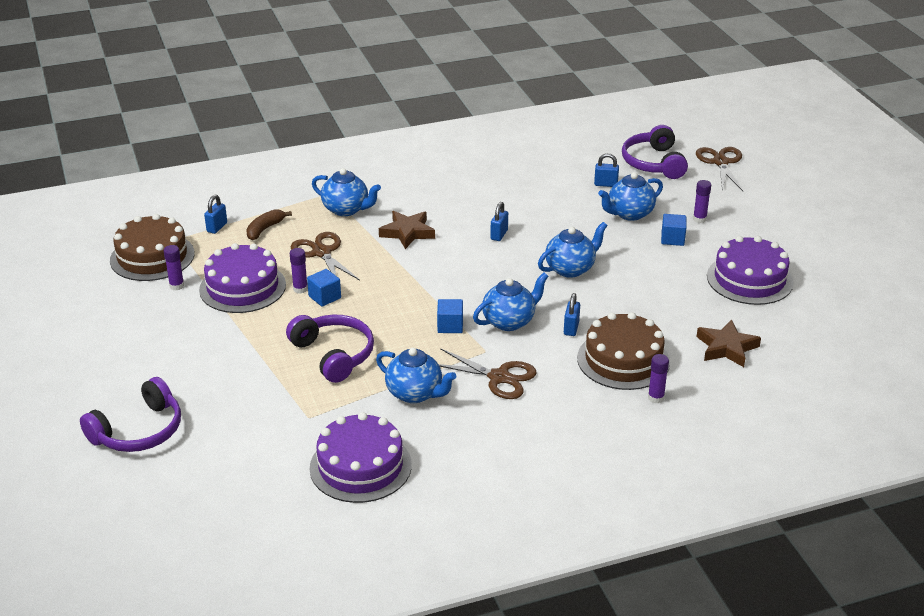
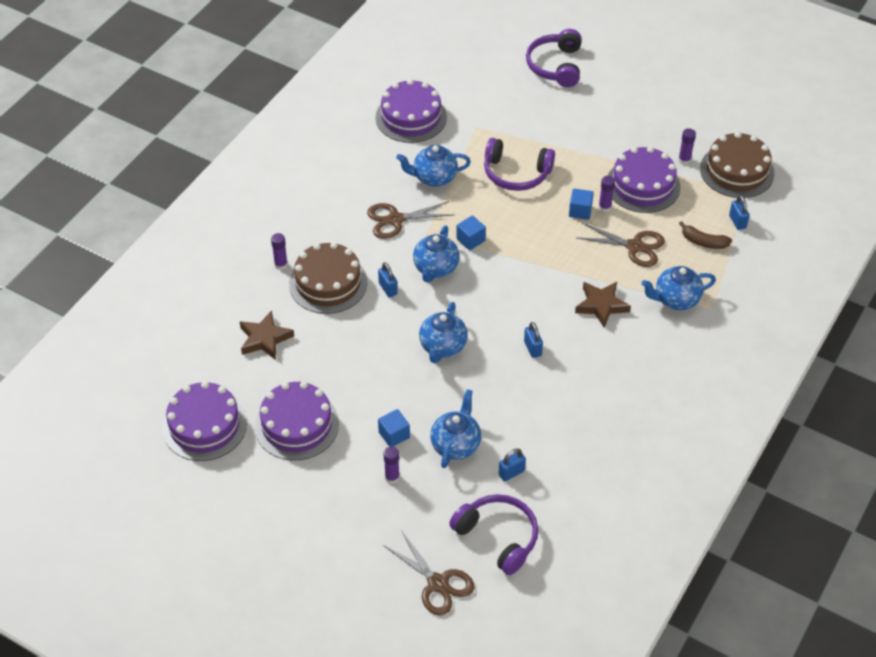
camera: 140 degrees right, 15 degrees up
(265, 229) = (703, 242): brown banana -> brown banana turned 120 degrees clockwise
(835, 315) = (204, 425): none -> purple cake

